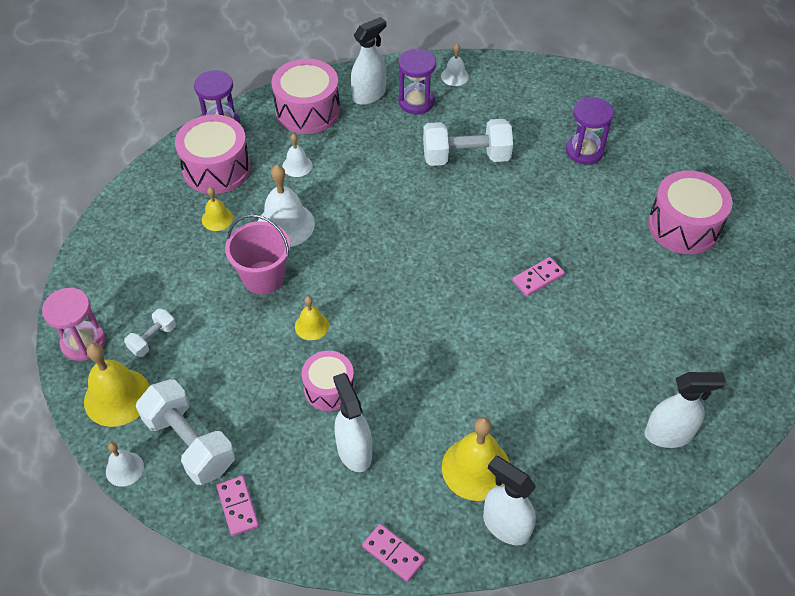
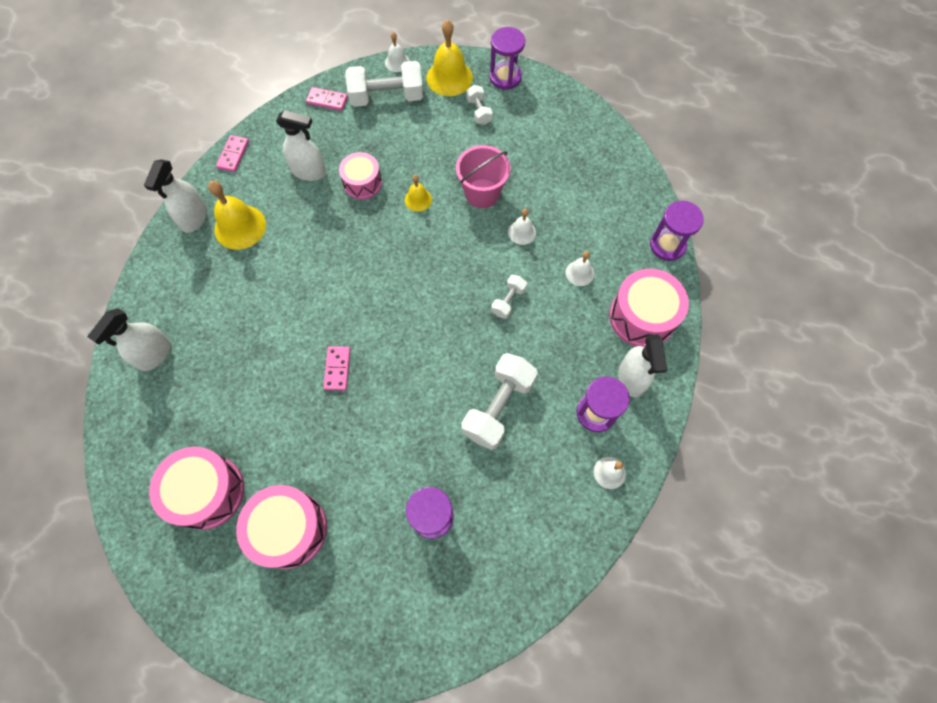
camera: 125 degrees right, 15 degrees up
(83, 342) = (505, 77): pink hourglass -> purple hourglass
(216, 168) = (615, 217): pink drum -> pink drum (207, 492)
(217, 218) = (560, 193): yellow bell -> none
(285, 224) = (522, 232): white bell -> white bell, size x0.54
(366, 198) = (508, 301): none -> white dumbbell
(393, 553) = (233, 155): pink domino -> pink domino turned 60 degrees counterclockwise
(506, 525) = (194, 218): white spray bottle -> white spray bottle turned 120 degrees clockwise

